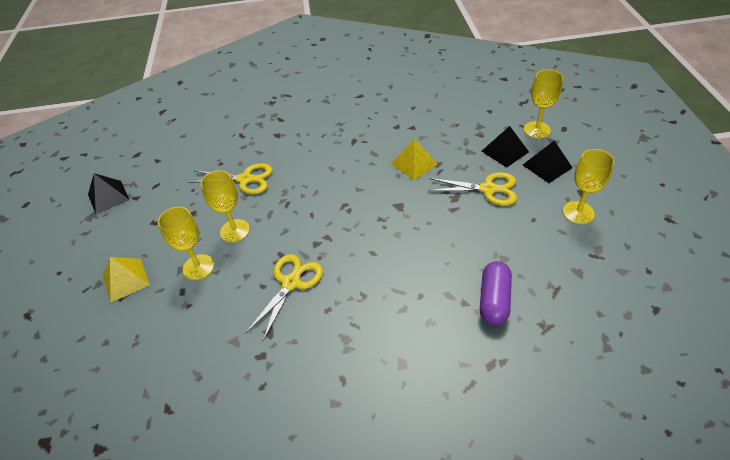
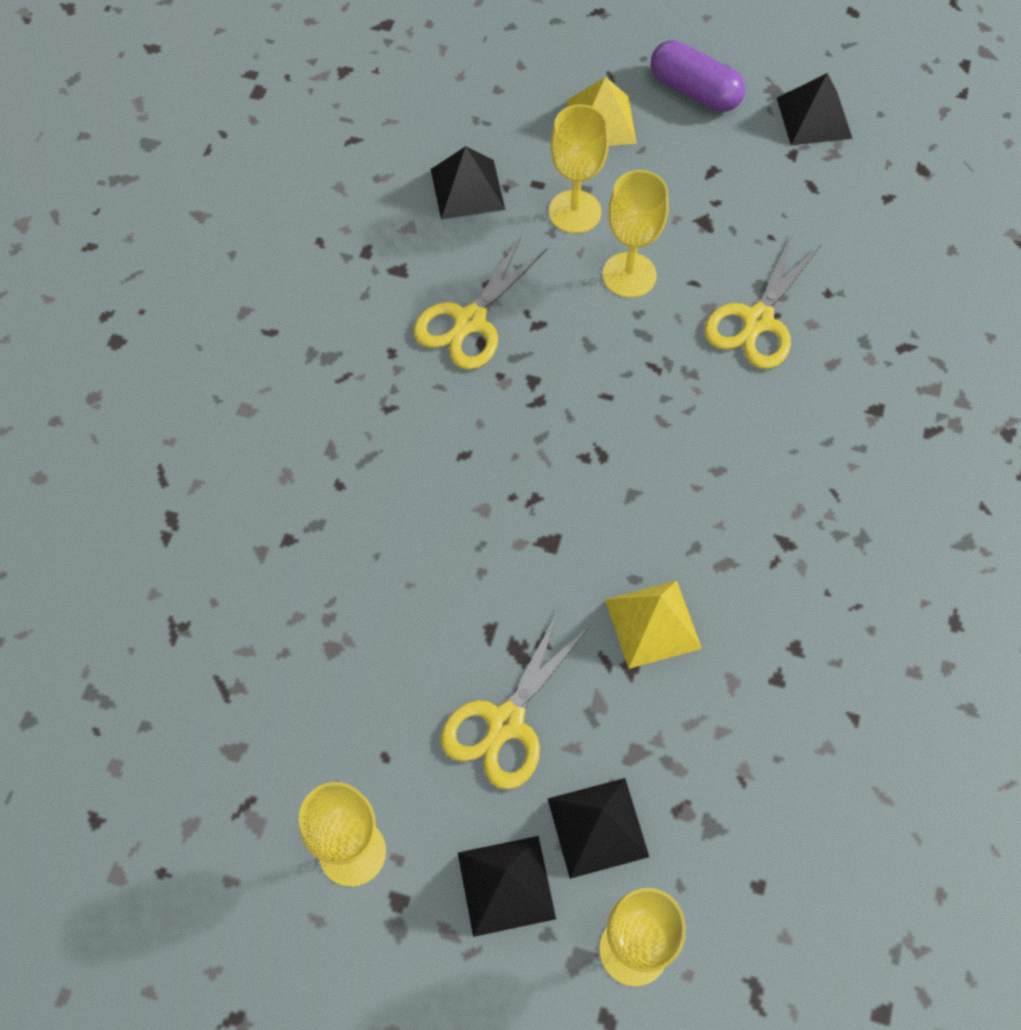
camera: 110 degrees right, 15 degrees up
(195, 323) = (467, 189): none -> black pyramid
(291, 283) = (470, 321): yellow scissors -> yellow scissors turned 75 degrees clockwise
(494, 300) = (265, 584): purple capsule -> purple capsule (694, 91)

